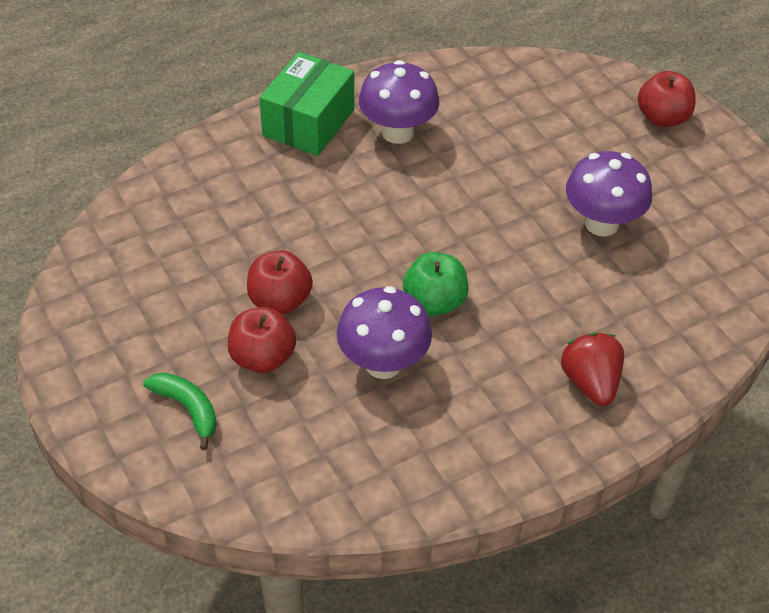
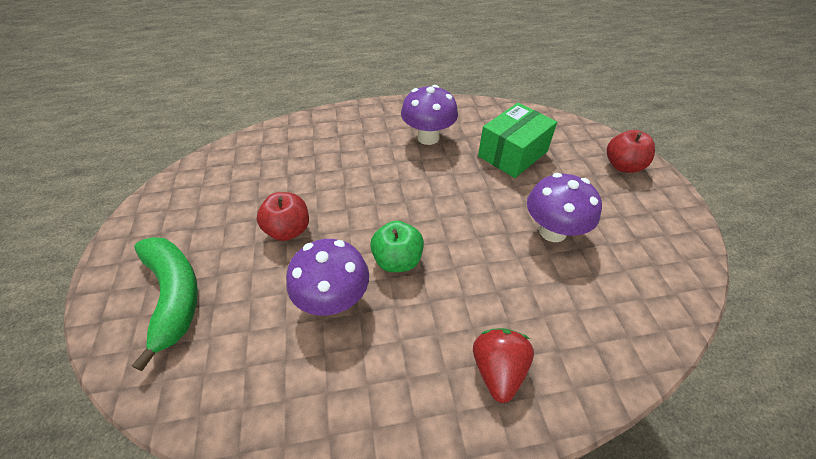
camera: 20 degrees right, 0 degrees up
(188, 409) = (174, 295): green banana -> green banana, size x1.76
(262, 358) = (250, 270): red apple -> none
(308, 122) = (374, 120): green box -> green box (512, 154)

